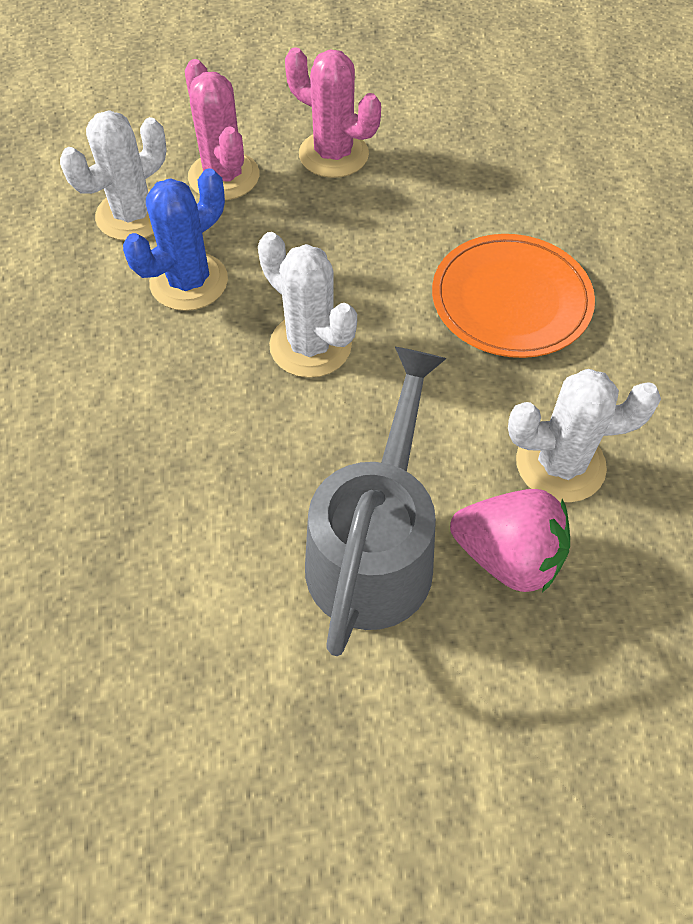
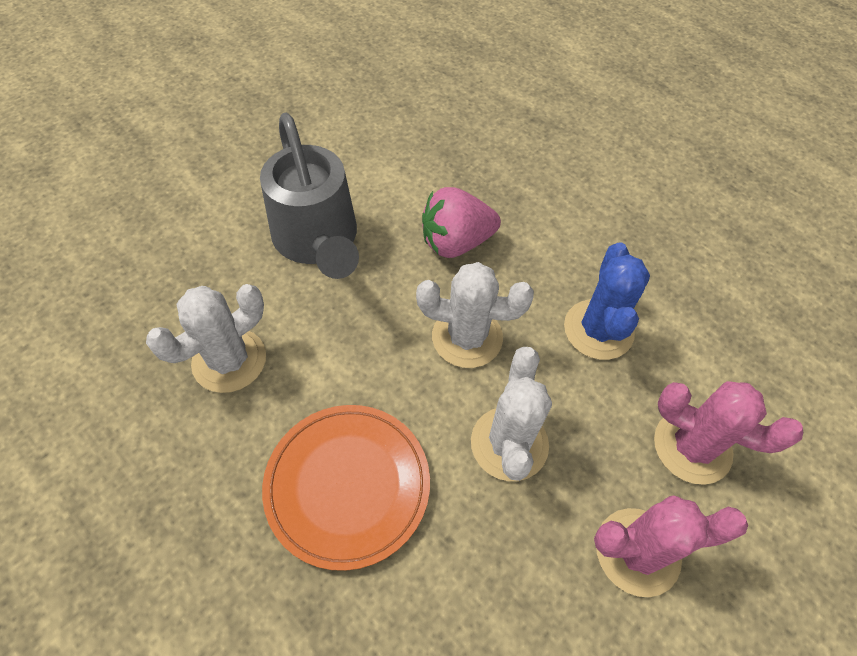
camera: 140 degrees right, 0 degrees up
(133, 215) = (704, 356): white cactus -> white cactus (509, 443)
(508, 556) = (234, 281): pink strawberry -> pink strawberry (456, 242)

